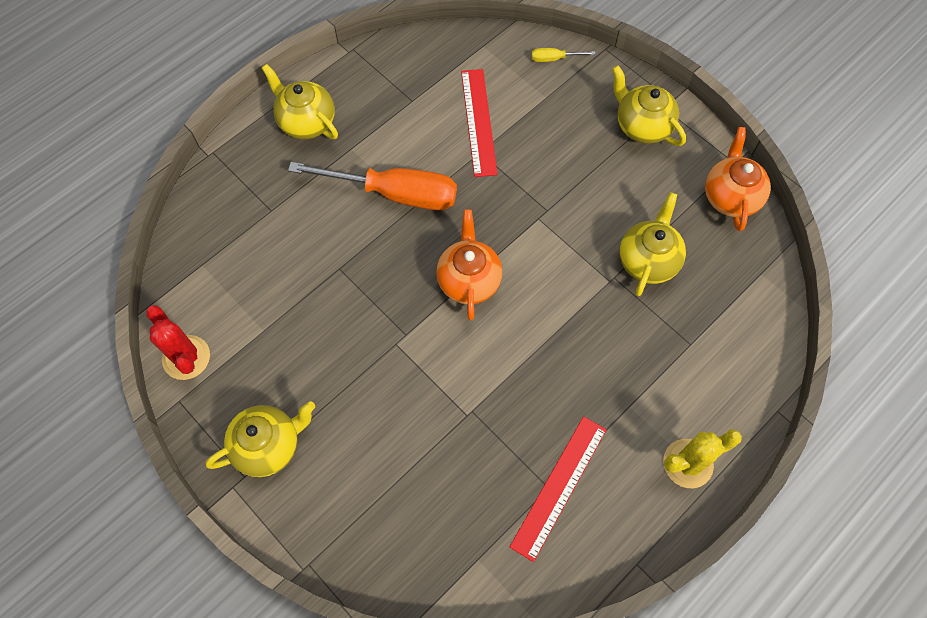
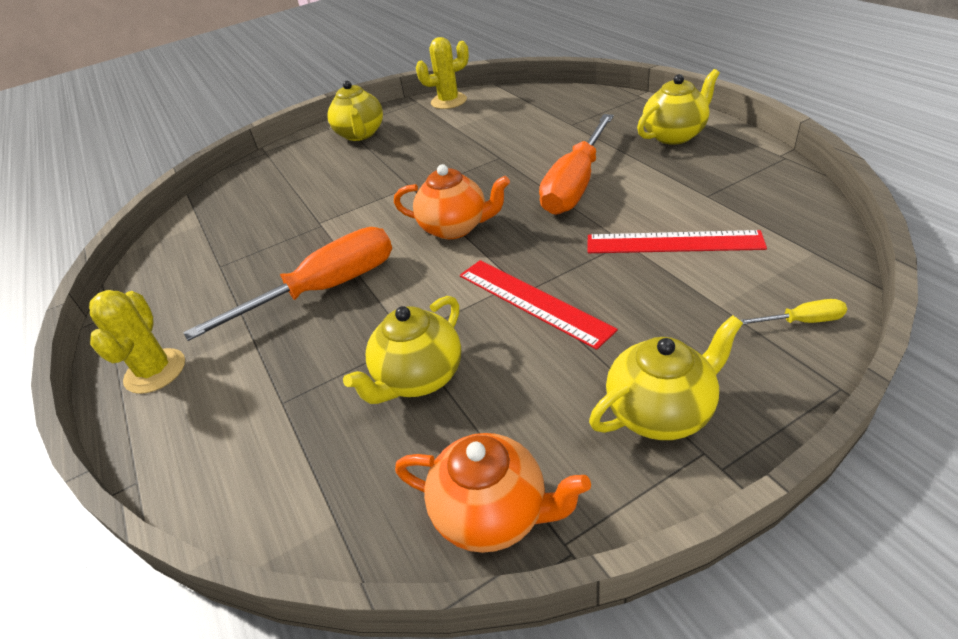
camera: 110 degrees right, 25 degrees down
(186, 357) = (449, 101): red cactus -> yellow cactus
(554, 59) = (802, 321): yellow screwdriver -> yellow screwdriver turned 75 degrees clockwise
(559, 487) = (214, 272): red ruler -> red ruler (532, 301)
(568, 364) = (324, 289): none -> orange screwdriver
(648, 260) = (418, 378): yellow teapot -> yellow teapot turned 90 degrees clockwise

